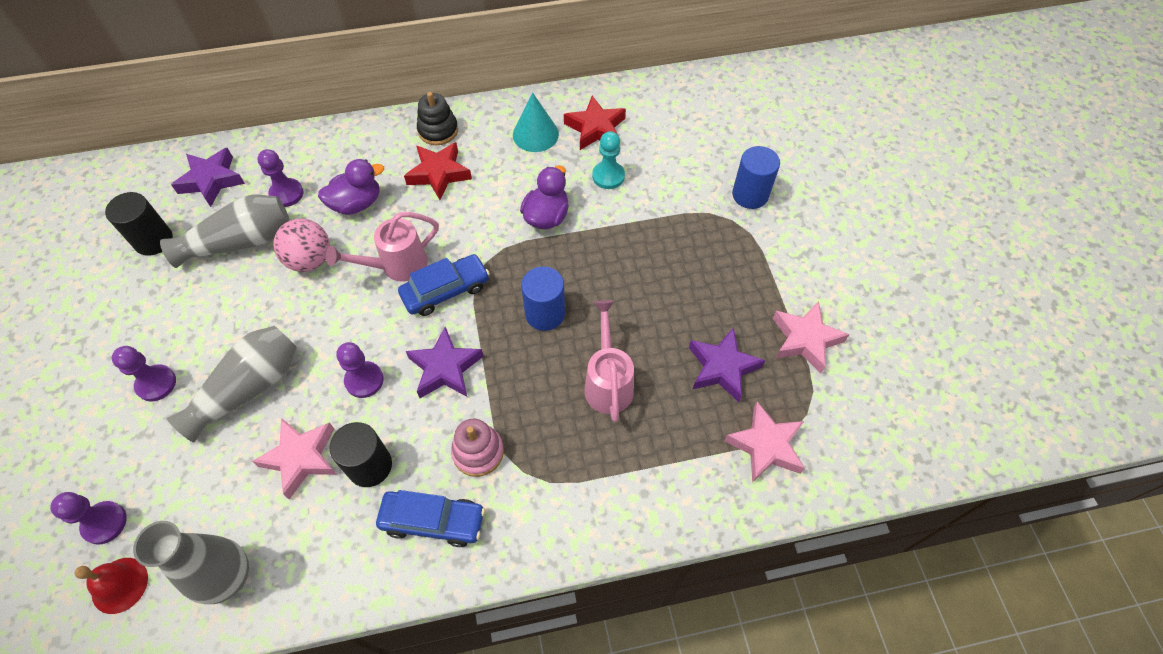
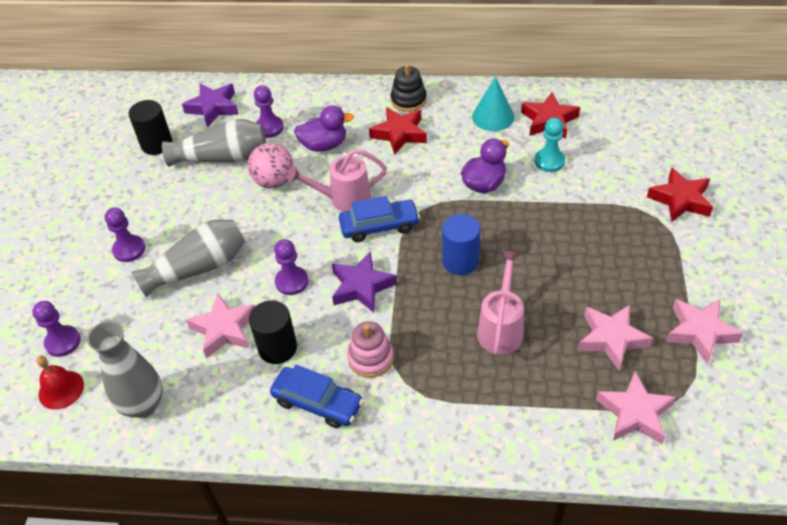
camera: 20 degrees right, 10 degrees down
(722, 368) = (611, 339): purple star -> pink star
(750, 195) = (680, 199): blue cylinder -> red star

